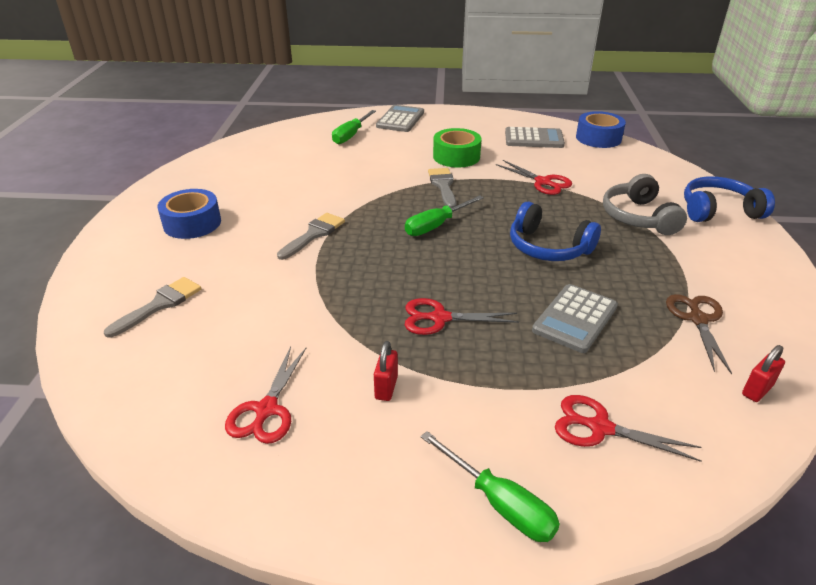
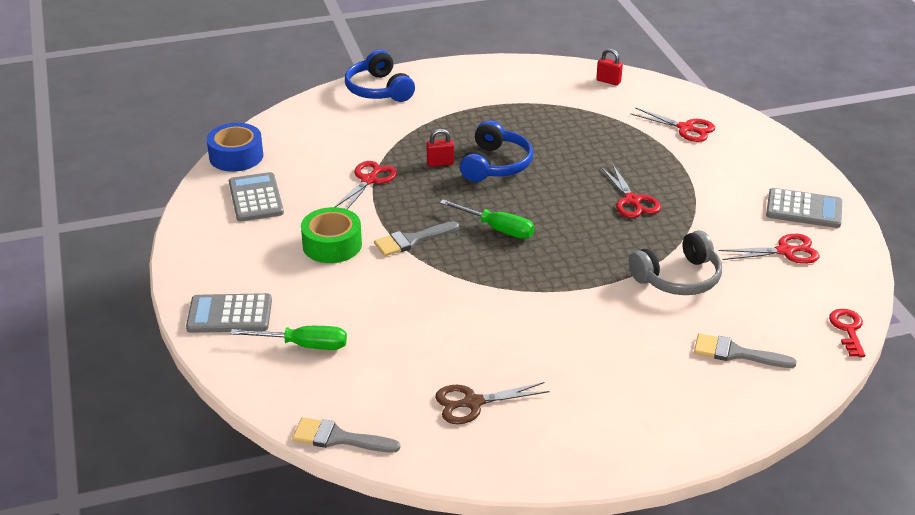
camera: 110 degrees left, 0 degrees up
(103, 400) = (848, 329): none -> red key
(192, 223) = (601, 396): blue tape -> none
(314, 234) = (563, 300): grey brush -> grey brush (338, 438)
(386, 387) = (722, 208): red padlock -> red padlock (440, 163)
(499, 503) = (768, 153): green screwdriver -> none
(575, 318) = (586, 144): grey calculator -> grey calculator (804, 209)
(600, 428) = (685, 128): red scissors -> red scissors turned 60 degrees counterclockwise
(638, 217) = (413, 125): grey headphones -> grey headphones (678, 278)
(697, 319) = (550, 99): brown scissors -> brown scissors (473, 403)

